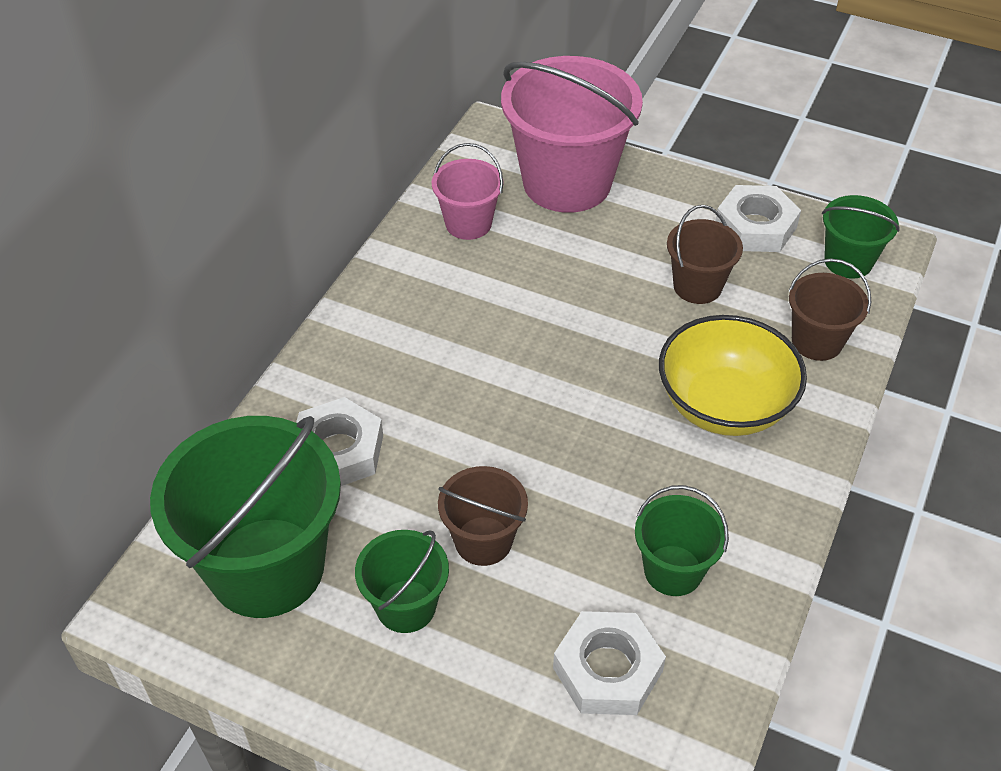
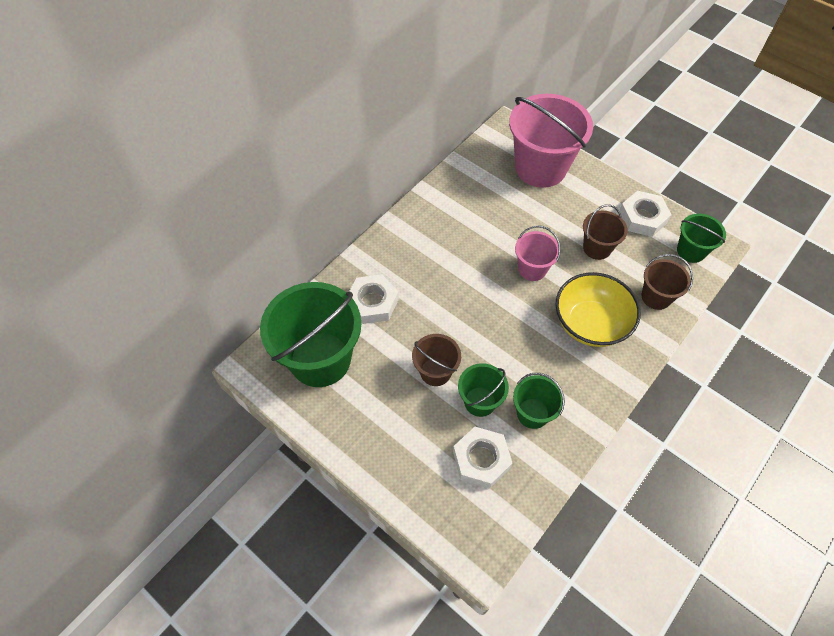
camera: 15 degrees right, 10 degrees up
(406, 606) = (385, 398): green bucket -> green bucket (480, 401)
(468, 223) = (478, 182): pink bucket -> pink bucket (532, 269)

